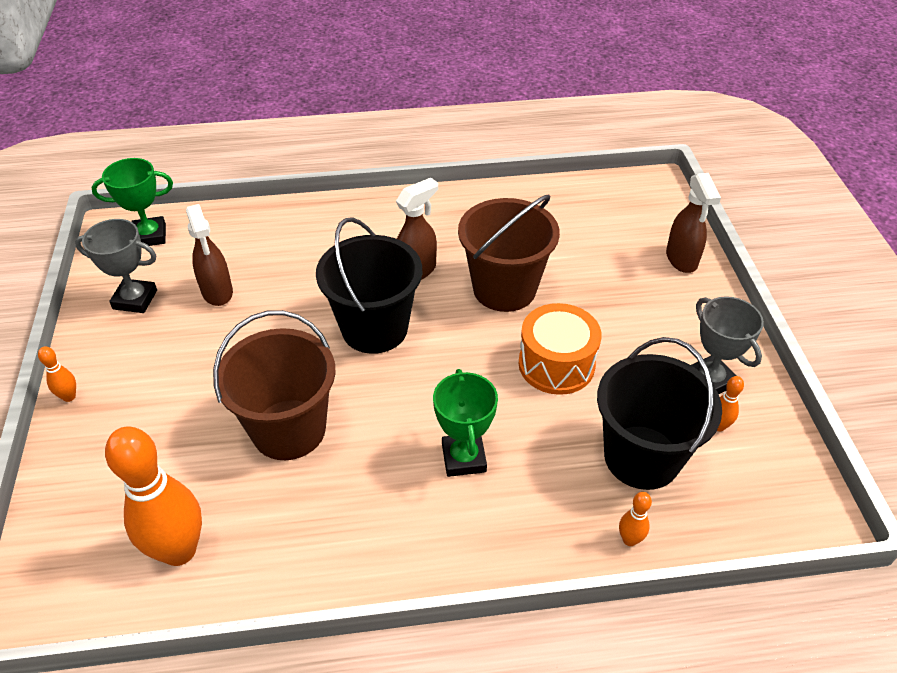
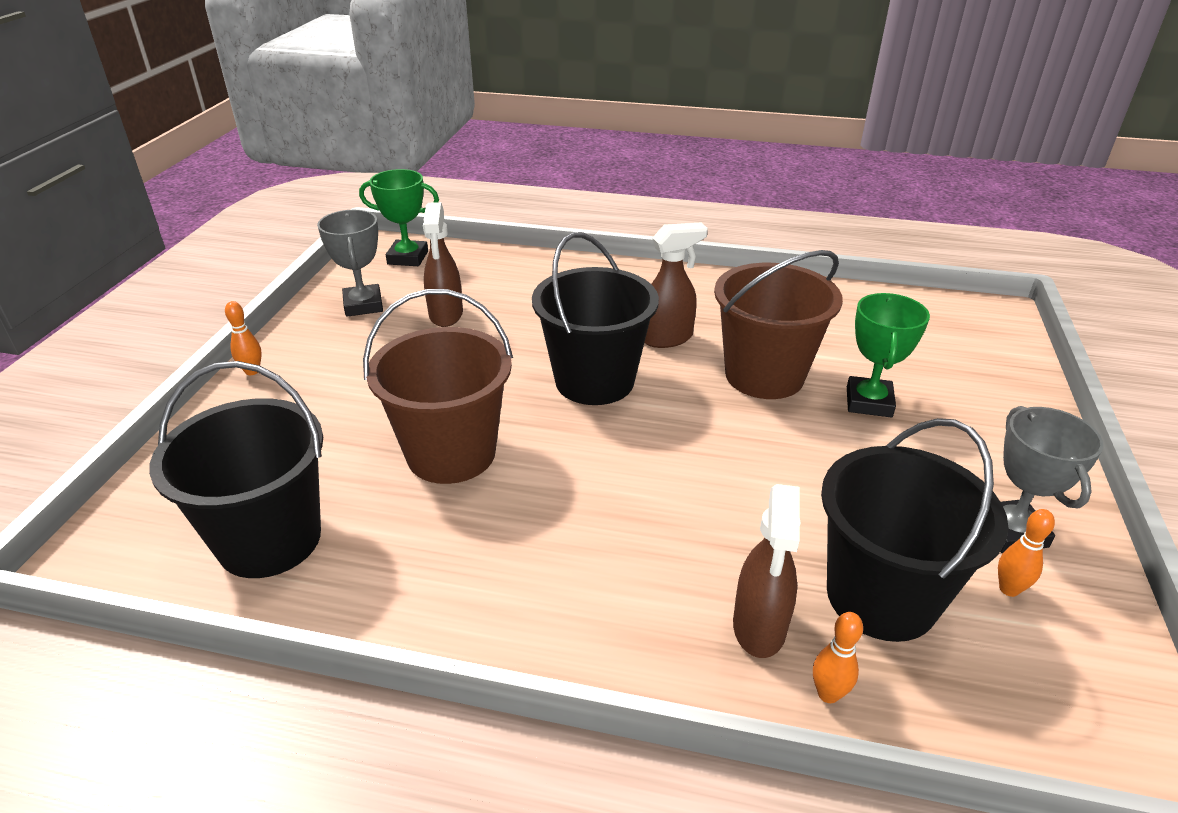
camera: 20 degrees right, 10 degrees down
(135, 299) = (363, 305): grey trophy -> grey trophy turned 45 degrees clockwise
(179, 550) = (269, 539): orange bowling pin -> black bucket
(464, 458) = (639, 534): green trophy -> green trophy (869, 402)
(556, 364) = (800, 464): orange drum -> none
(681, 260) = (1009, 392): brown spray bottle -> brown spray bottle (759, 627)

